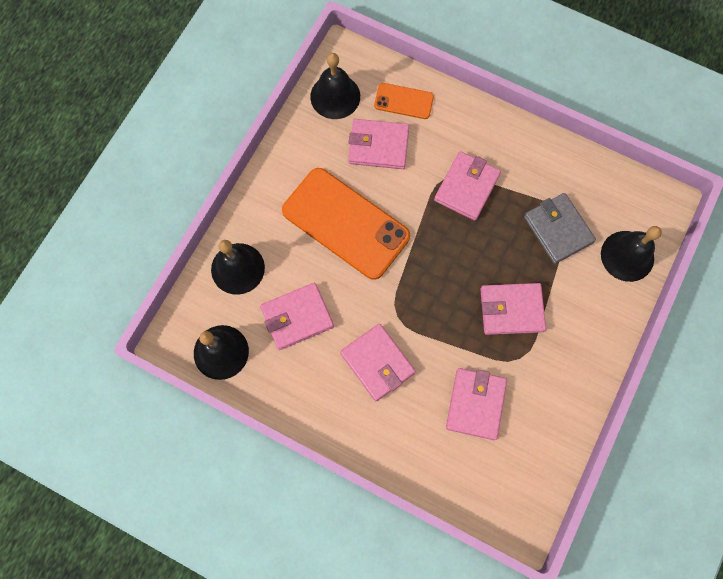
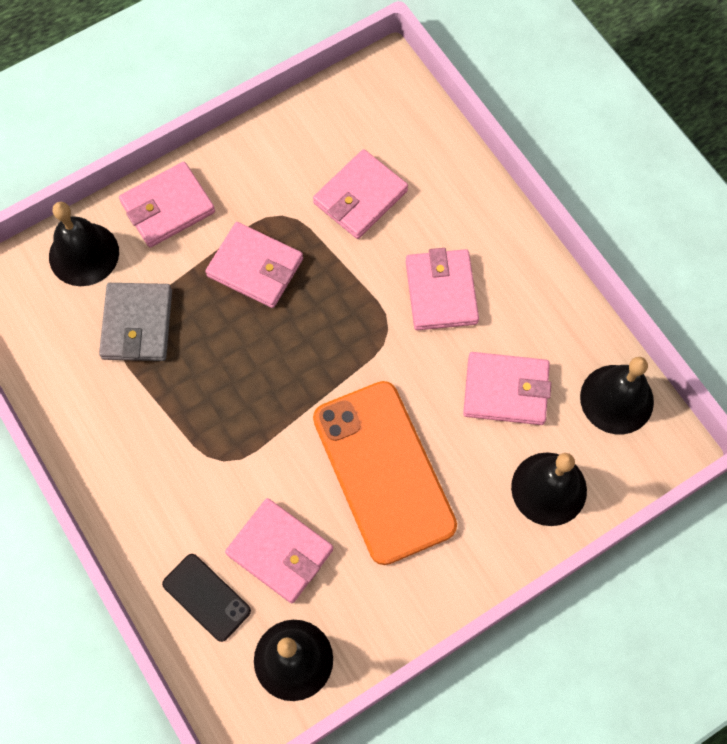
camera: 150 degrees left, 5 degrees down
(403, 101) = (206, 597): orange phone -> black phone
(467, 187) = (206, 433): pink wallet -> pink wallet (167, 207)

